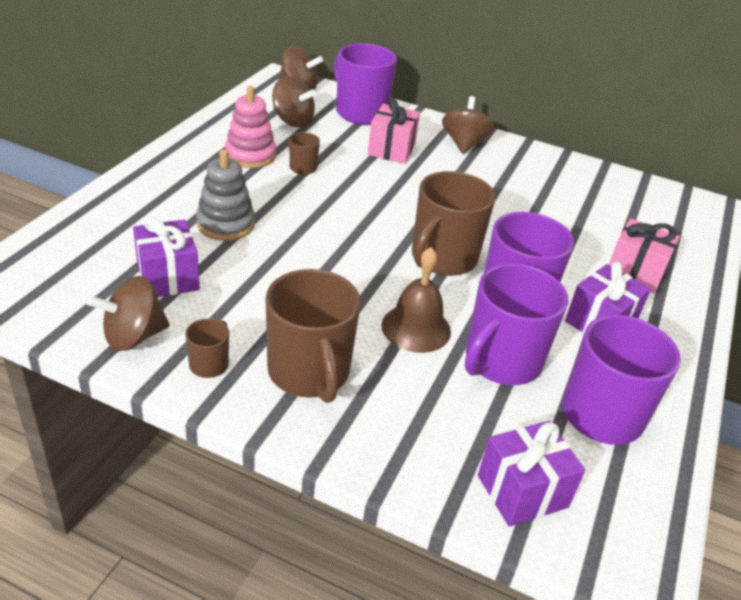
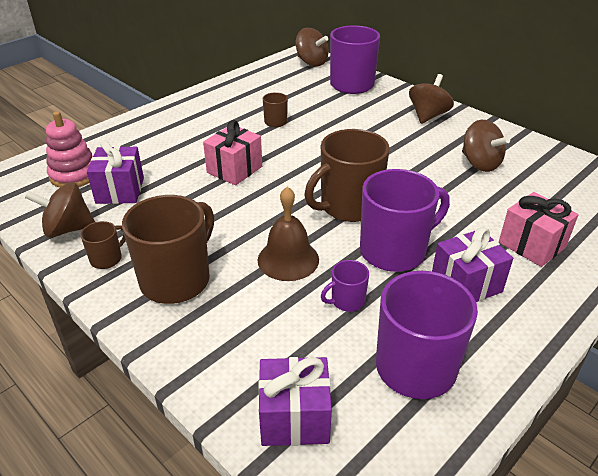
camera: 25 degrees right, 0 degrees up
(225, 224) = (188, 157): grey stacking toy -> none
(250, 155) = (240, 109): pink stacking toy -> pink stacking toy (74, 175)
(292, 121) = (290, 86): brown spinning top -> brown spinning top (480, 163)
(309, 373) = (177, 279): brown mug -> brown mug turned 150 degrees counterclockwise
(391, 150) = (359, 115): pink gift -> pink gift (234, 169)
(501, 361) = (347, 301): purple mug -> purple mug, size x0.47

